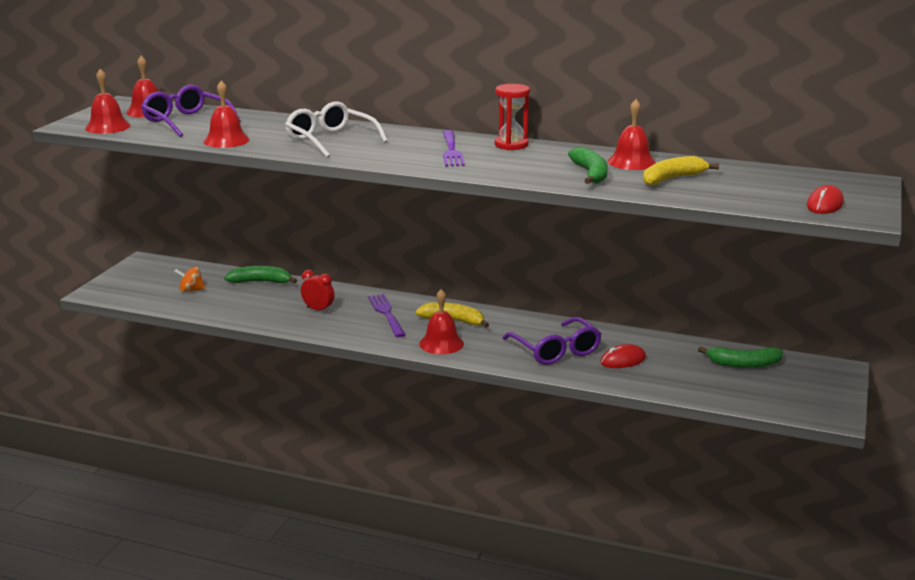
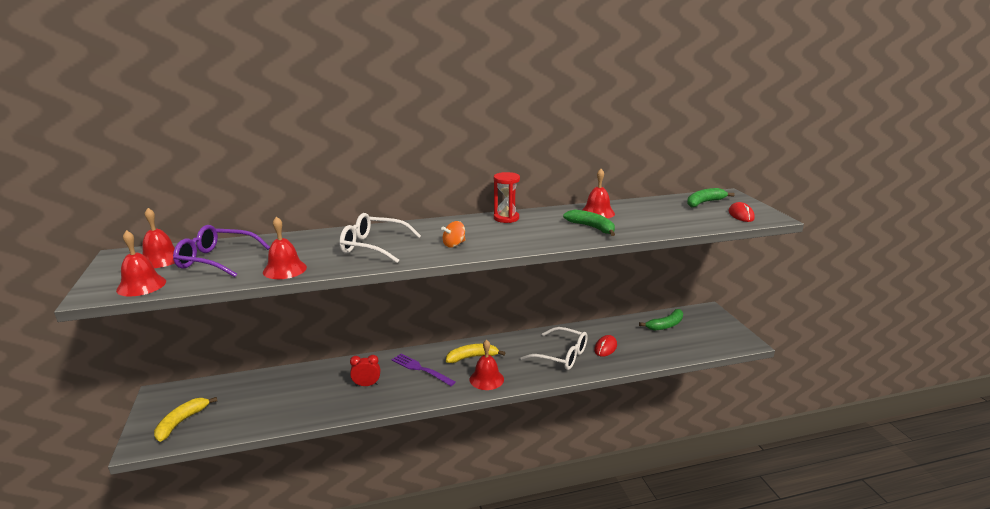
camera: 35 degrees left, 0 degrees up
(191, 290) = (237, 407): orange spinning top -> orange spinning top (454, 245)
(261, 282) = (291, 376): green banana -> green banana (704, 202)
(451, 150) = (476, 232): purple fork -> none
(556, 350) = (561, 356): purple glasses -> white glasses
(672, 179) = (640, 219): yellow banana -> yellow banana (181, 422)

